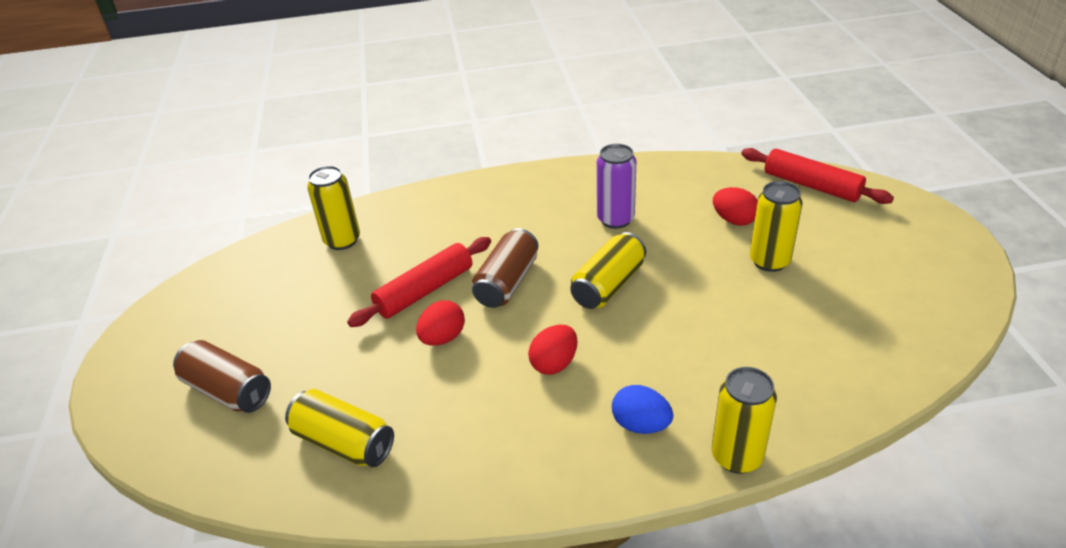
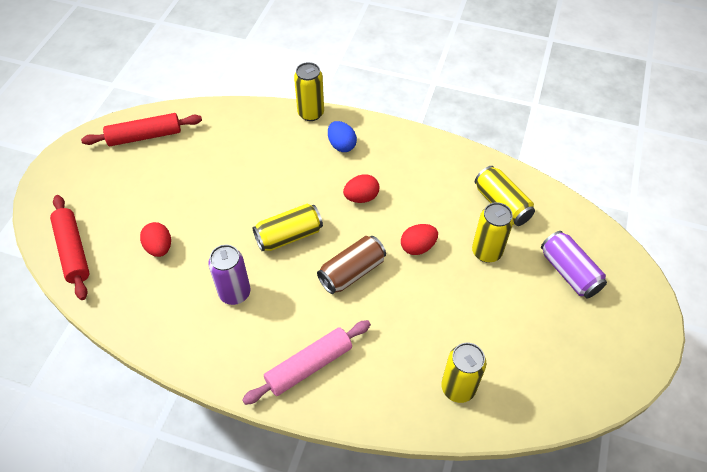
camera: 155 degrees left, 15 degrees up
(228, 391) = (569, 272): brown can -> purple can
(425, 291) = (412, 294): red rolling pin -> red rolling pin (145, 136)
(496, 202) = (309, 366): none -> pink rolling pin
(769, 261) = (177, 204): yellow can -> yellow can (486, 252)

